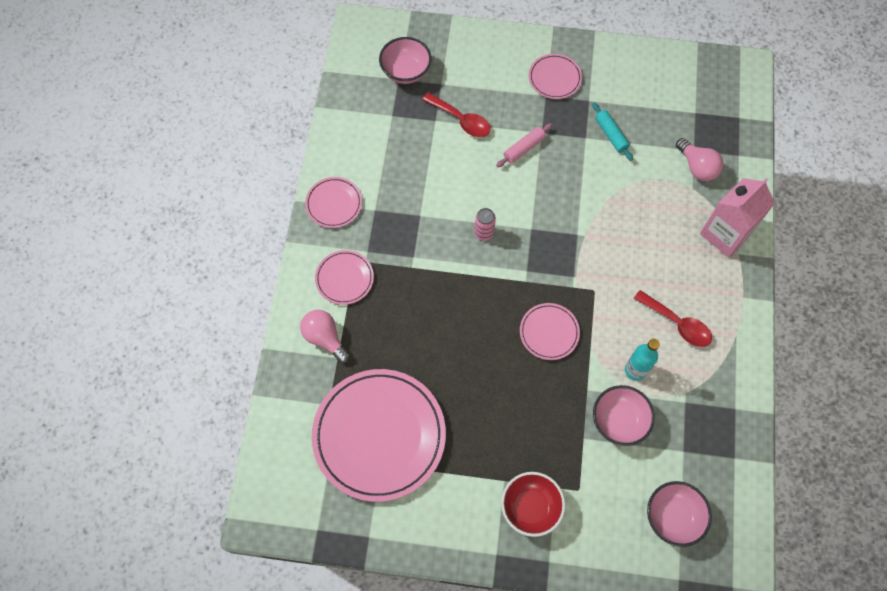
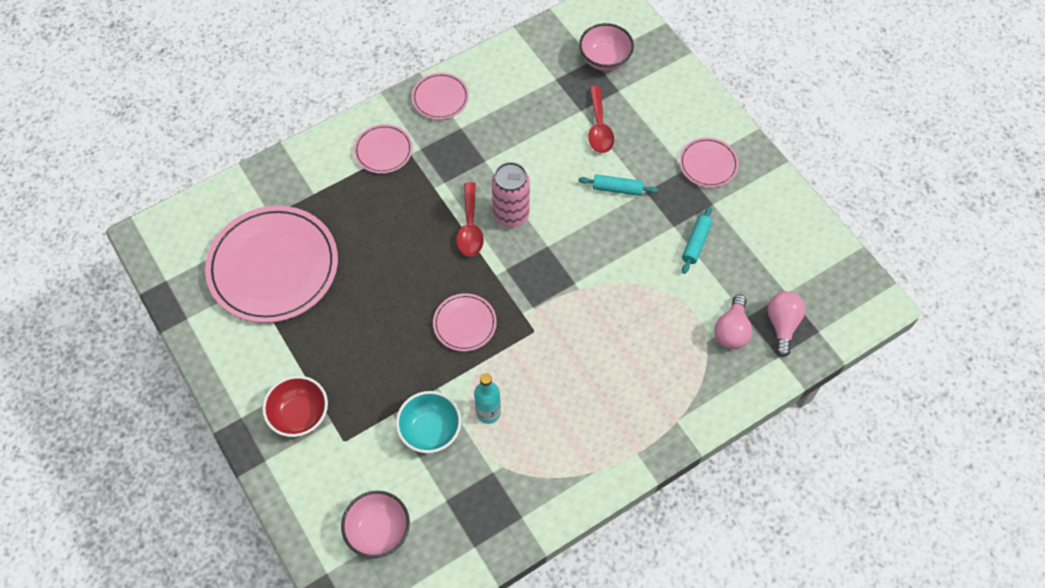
camera: 50 degrees right, 5 degrees down
(325, 338) = (322, 174): pink light bulb -> pink light bulb (782, 325)
(484, 233) = (511, 215): pink can -> pink can, size x1.77
(524, 148) = (617, 189): pink rolling pin -> turquoise rolling pin
(619, 421) = (430, 430): pink bowl -> turquoise bowl
(677, 323) = (561, 416): red spoon -> red spoon (470, 227)
(725, 234) = (686, 397): pink carton -> none

